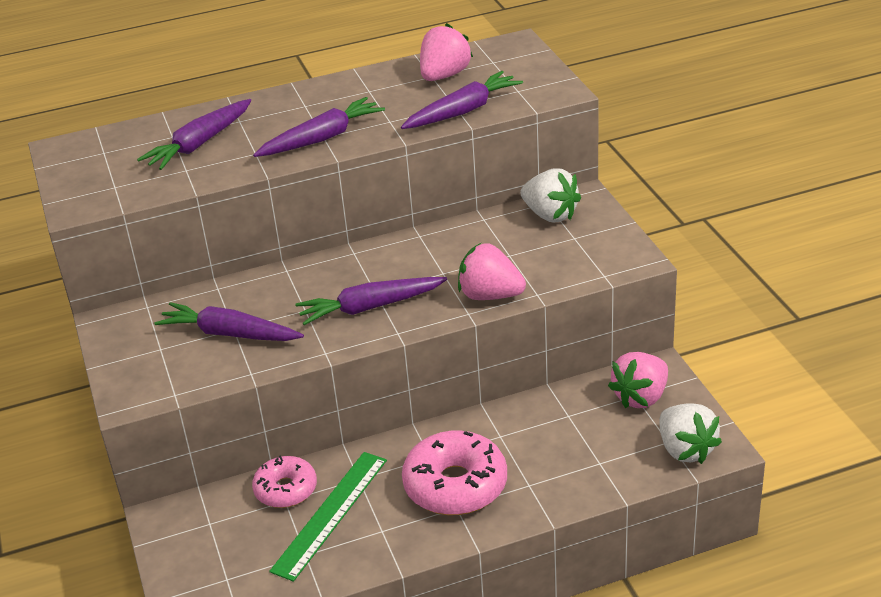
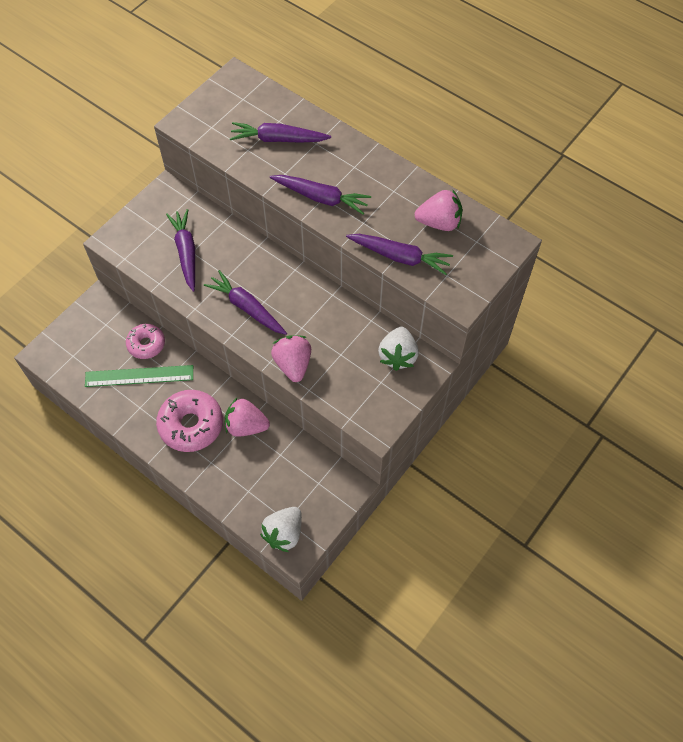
camera: 55 degrees right, 25 degrees up
(641, 397) = (318, 487): pink strawberry -> pink strawberry (246, 426)

